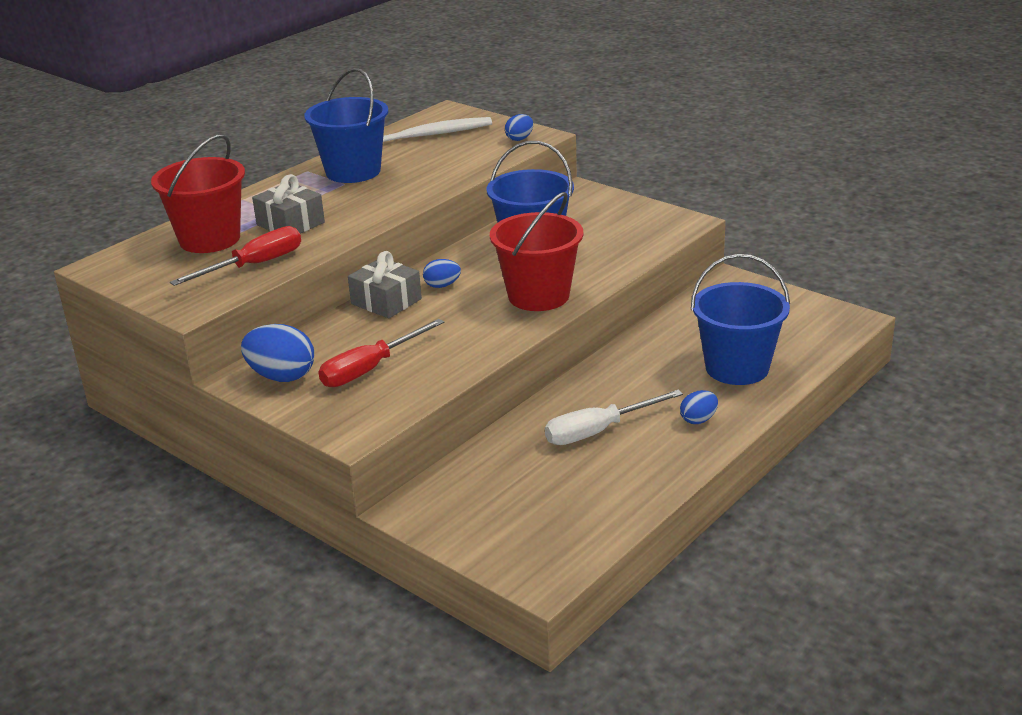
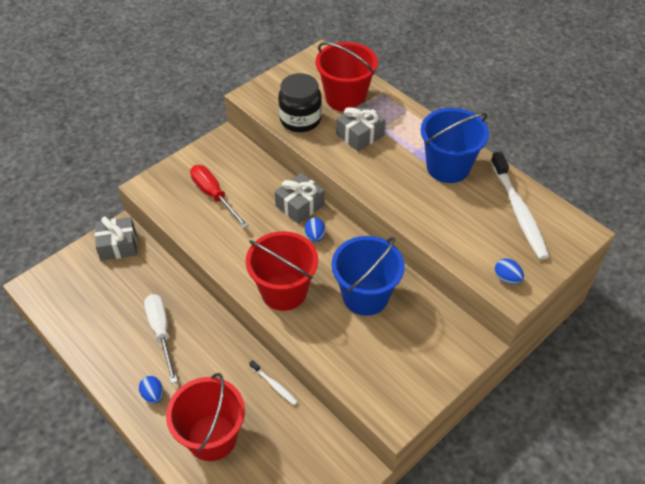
camera: 95 degrees right, 20 degrees up
(254, 265) = (300, 120): red screwdriver -> black jar
(282, 376) = (220, 156): blue egg -> none
(440, 505) = (118, 245): none -> grey gift
(649, 337) = (274, 385): none -> white toothbrush
(737, 368) = (212, 437): blue bucket -> red bucket

